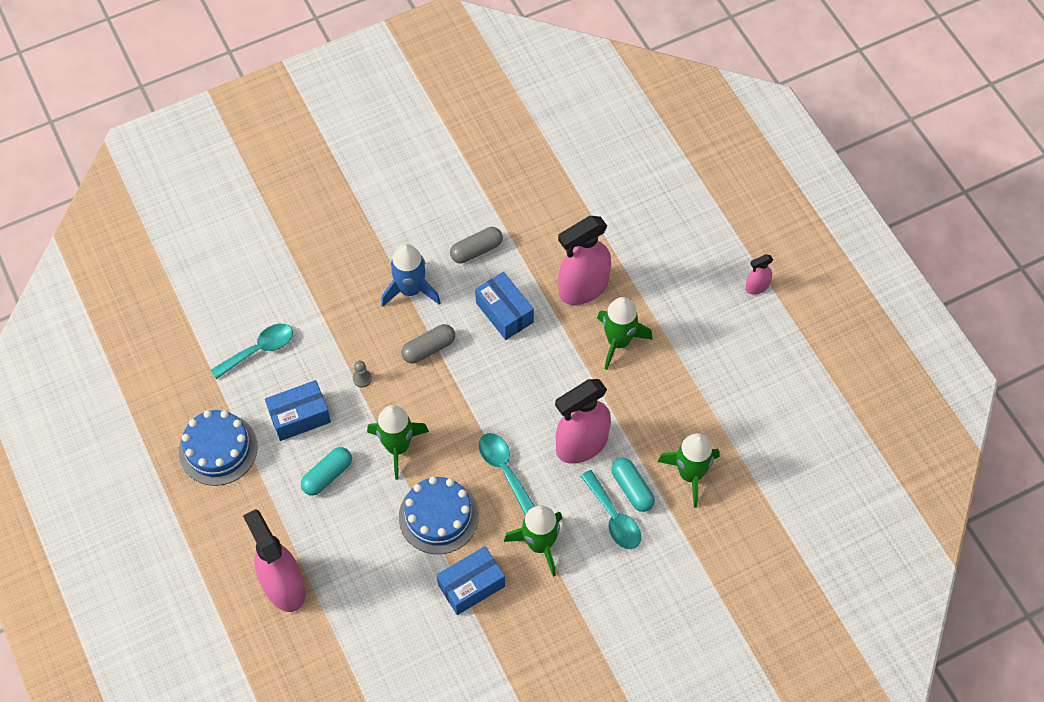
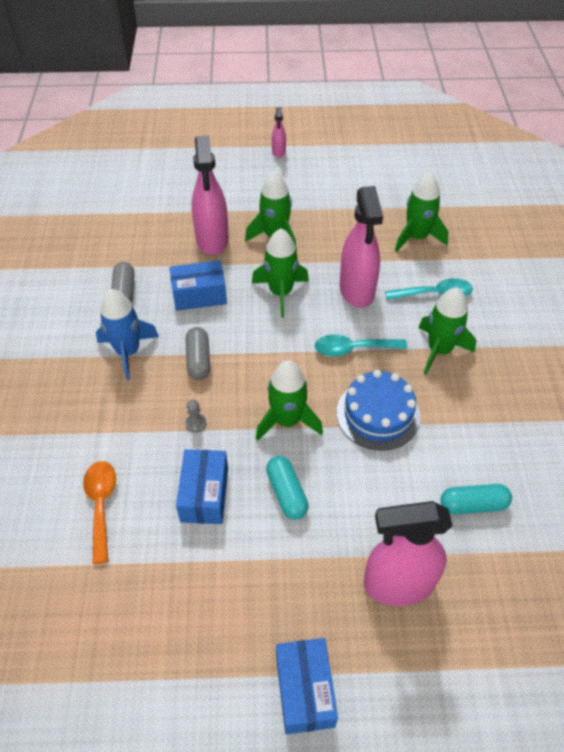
camera: 65 degrees left, 10 degrees down
(218, 449) = (195, 593): blue cake -> none
(259, 350) = (101, 505): turquoise spoon -> orange spoon
(471, 585) = (461, 414): blue box -> blue box (305, 690)
(543, 379) = (281, 293): none -> green rocket
(632, 489) = (413, 274): turquoise capsule -> turquoise capsule (473, 505)

